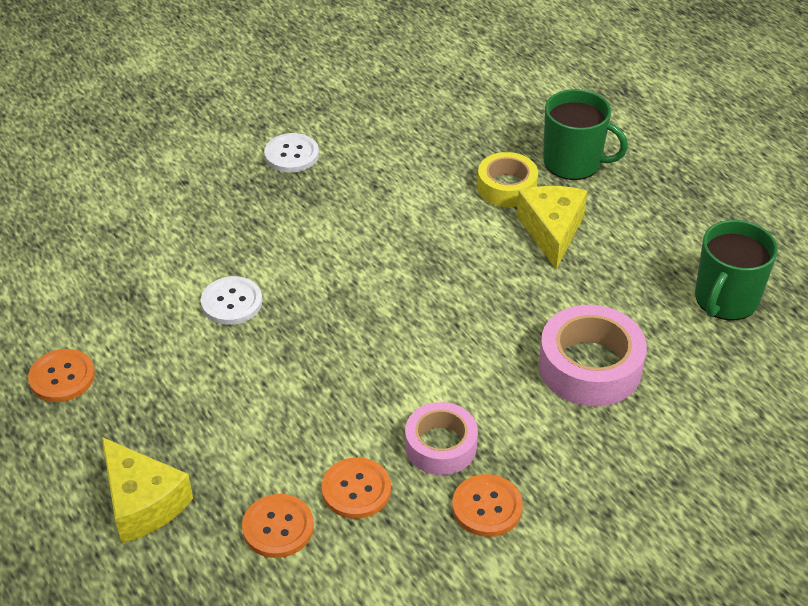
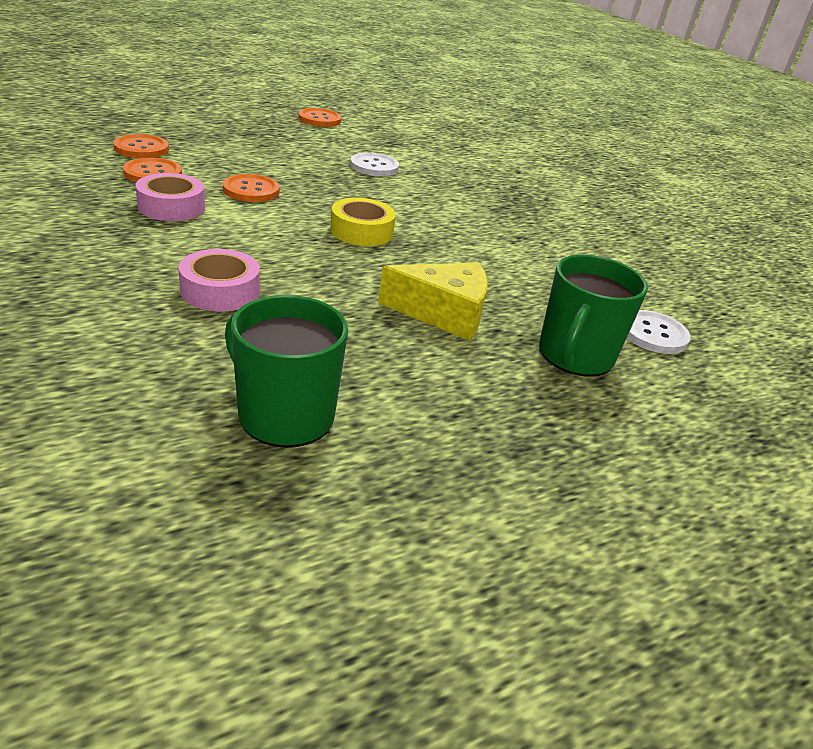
camera: 90 degrees right, 10 degrees down
(142, 502) = (197, 123): yellow cheese -> none
(291, 154) = (560, 210): white button -> white button (653, 334)
(487, 507) = (88, 211): orange button -> orange button (251, 190)
(506, 187) = (522, 302): yellow tape -> yellow tape (361, 231)
(590, 366) = (220, 291): pink tape -> pink tape, size x0.66

